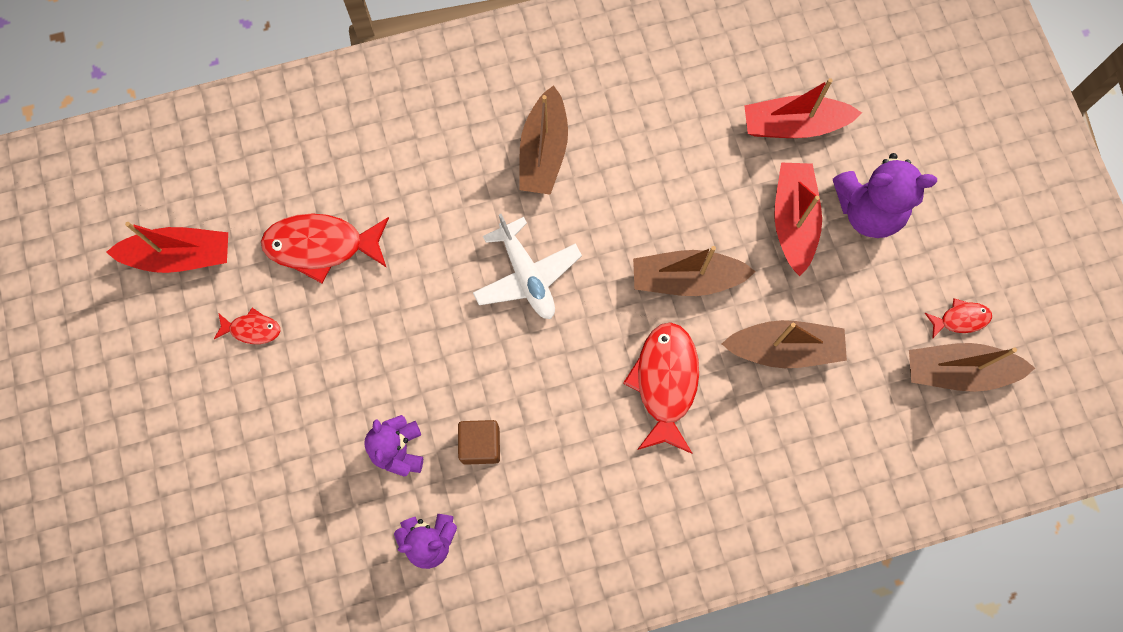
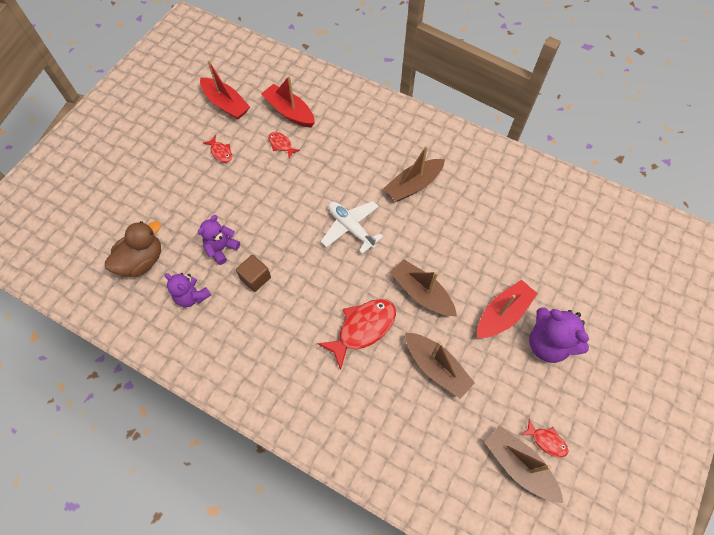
camera: 45 degrees right, 10 degrees down
(316, 562) = (142, 261): none -> brown duck
(321, 246) = (281, 145): red fish -> red fish, size x0.51
(526, 275) = (351, 228): white plane -> white plane turned 120 degrees clockwise
(794, 125) = (548, 272): red boat -> red boat (289, 112)

